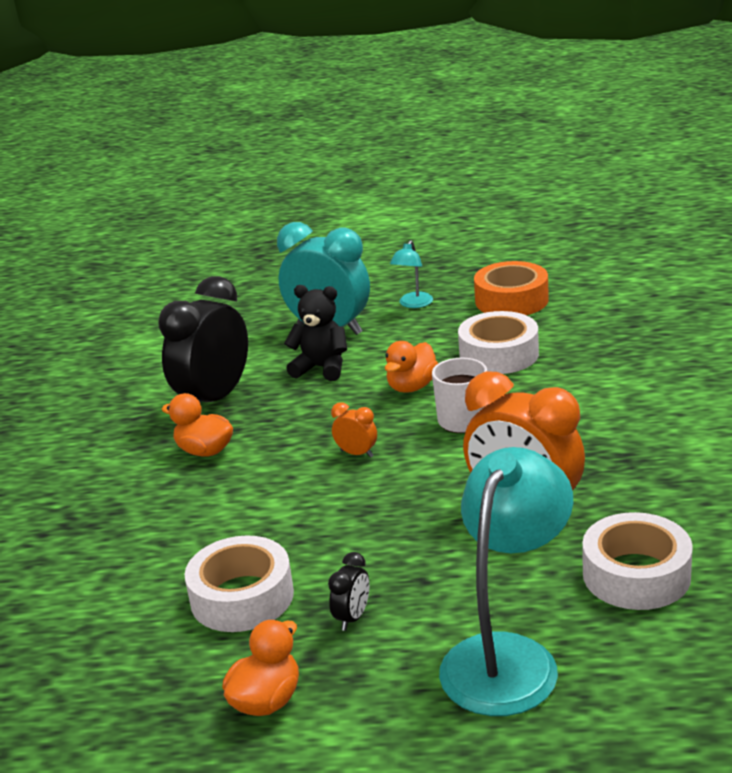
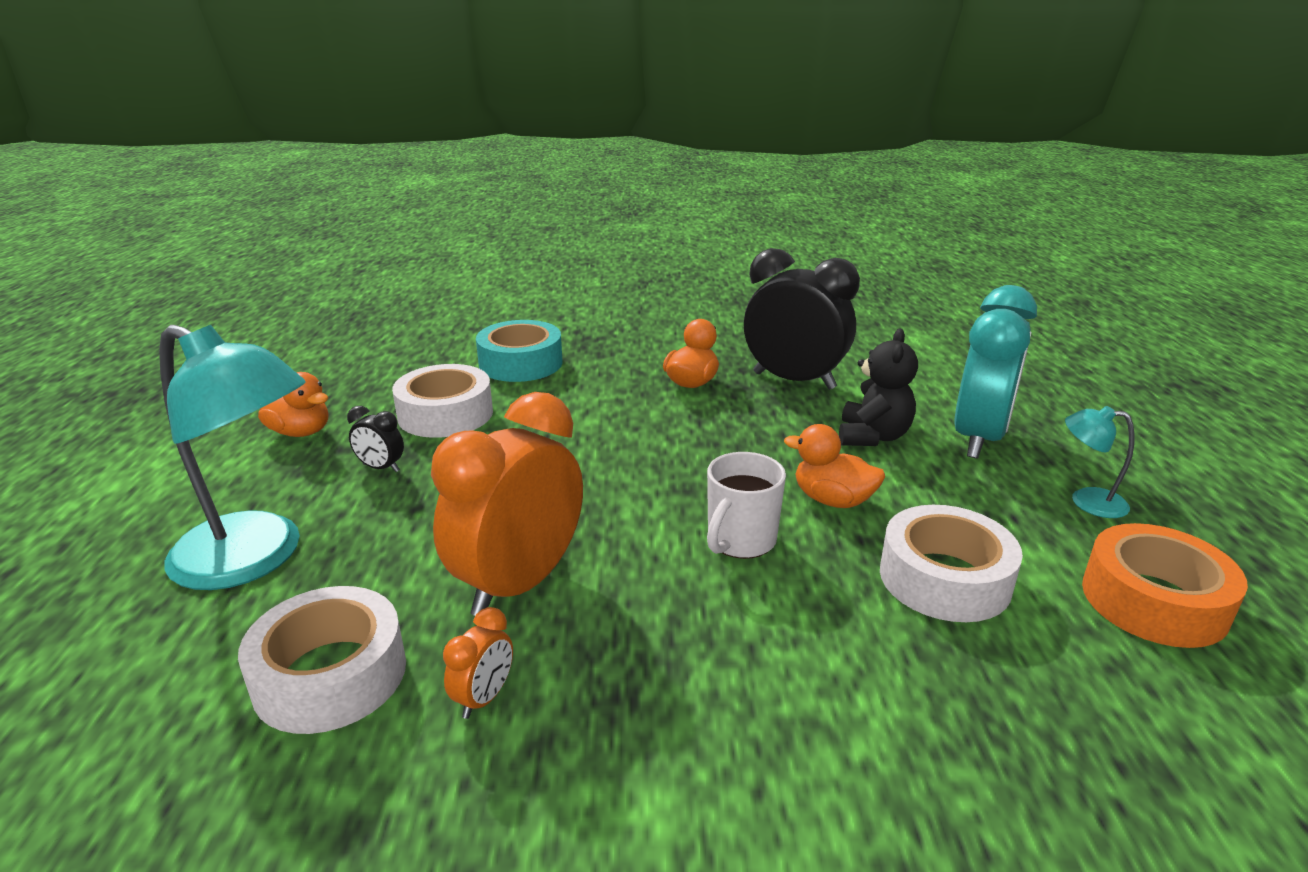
camera: 85 degrees right, 0 degrees up
(123, 563) = (521, 363): none -> turquoise tape
(357, 453) = (673, 464): orange clock -> orange clock (484, 698)

